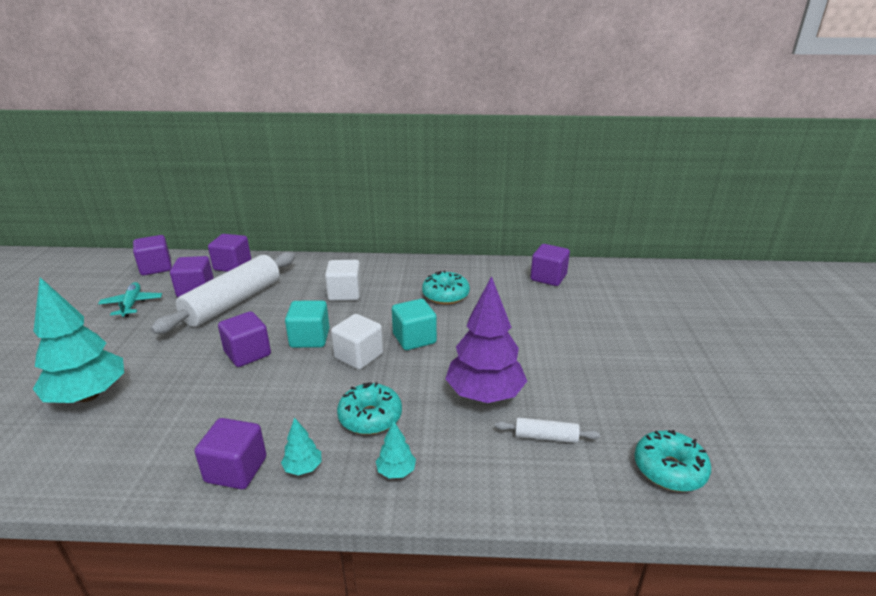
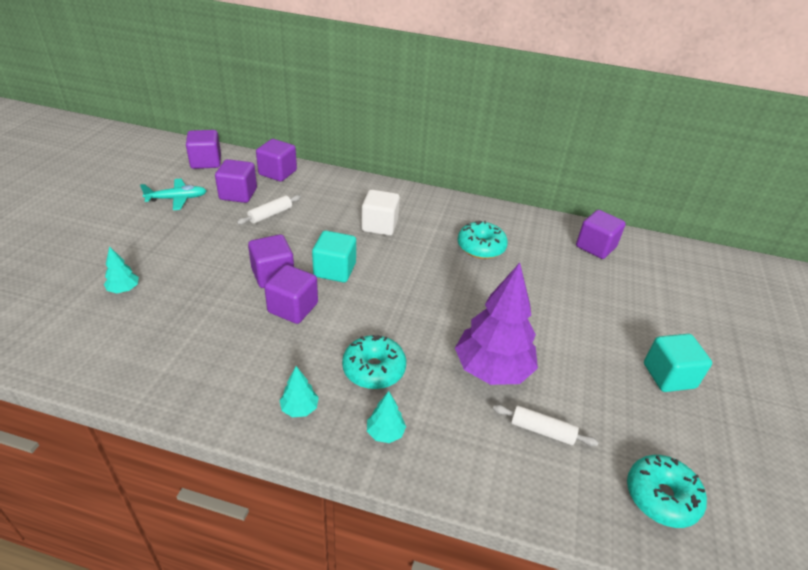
camera: 10 degrees right, 10 degrees up
(88, 396) = (124, 289): turquoise tree -> turquoise tree, size x0.43
(132, 304) = (177, 199): turquoise plane -> turquoise plane turned 75 degrees clockwise
(233, 302) = (270, 215): white rolling pin -> white rolling pin, size x0.43
(236, 470) = (239, 396): purple cube -> purple cube (293, 308)
(358, 356) = (377, 299): white cube -> none
(414, 338) = (437, 291): turquoise cube -> turquoise cube (669, 376)

